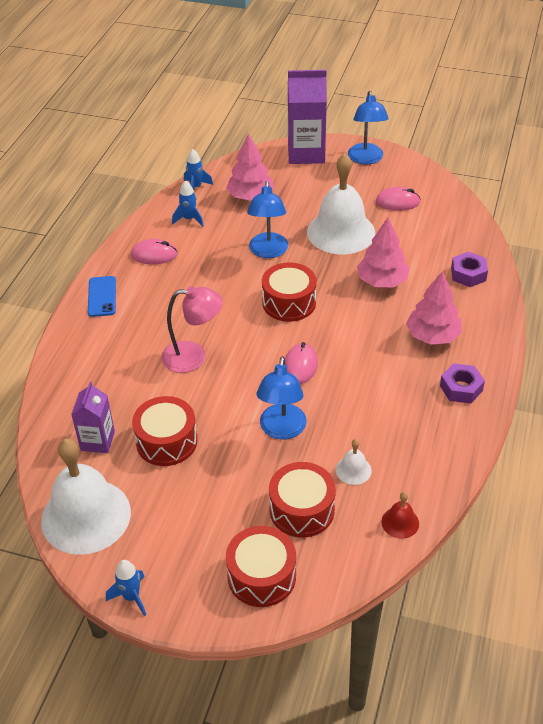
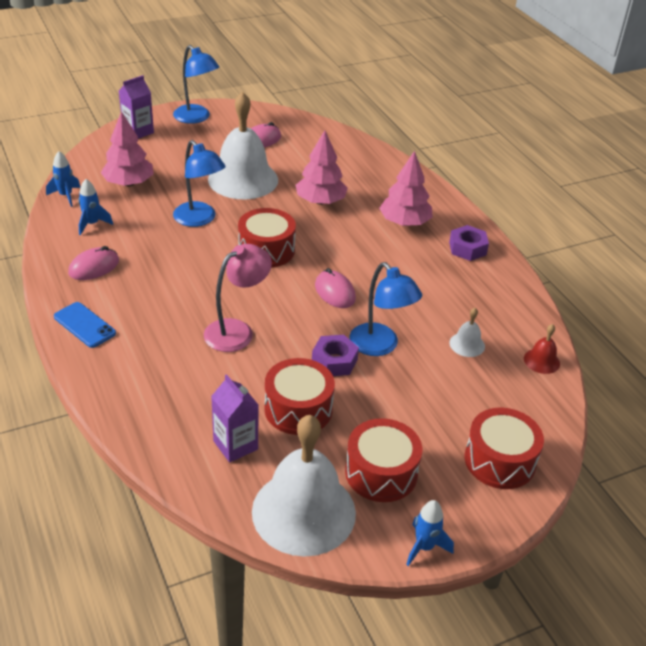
camera: 45 degrees left, 5 degrees down
(302, 510) = (467, 394): red drum -> red drum (381, 472)
(306, 153) = (138, 132): purple carton -> purple carton, size x0.59
(468, 274) = (377, 169): purple nut -> purple nut (334, 361)

